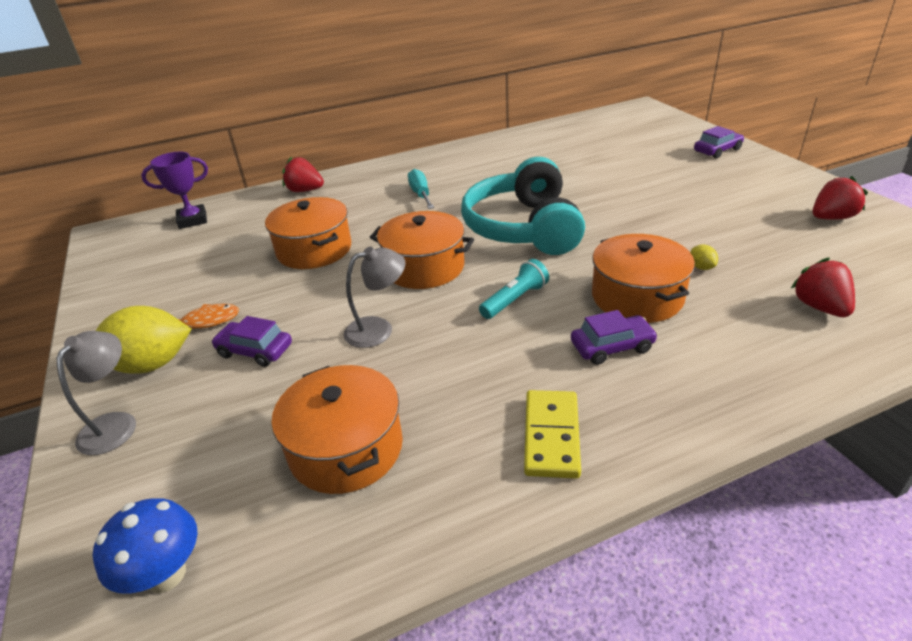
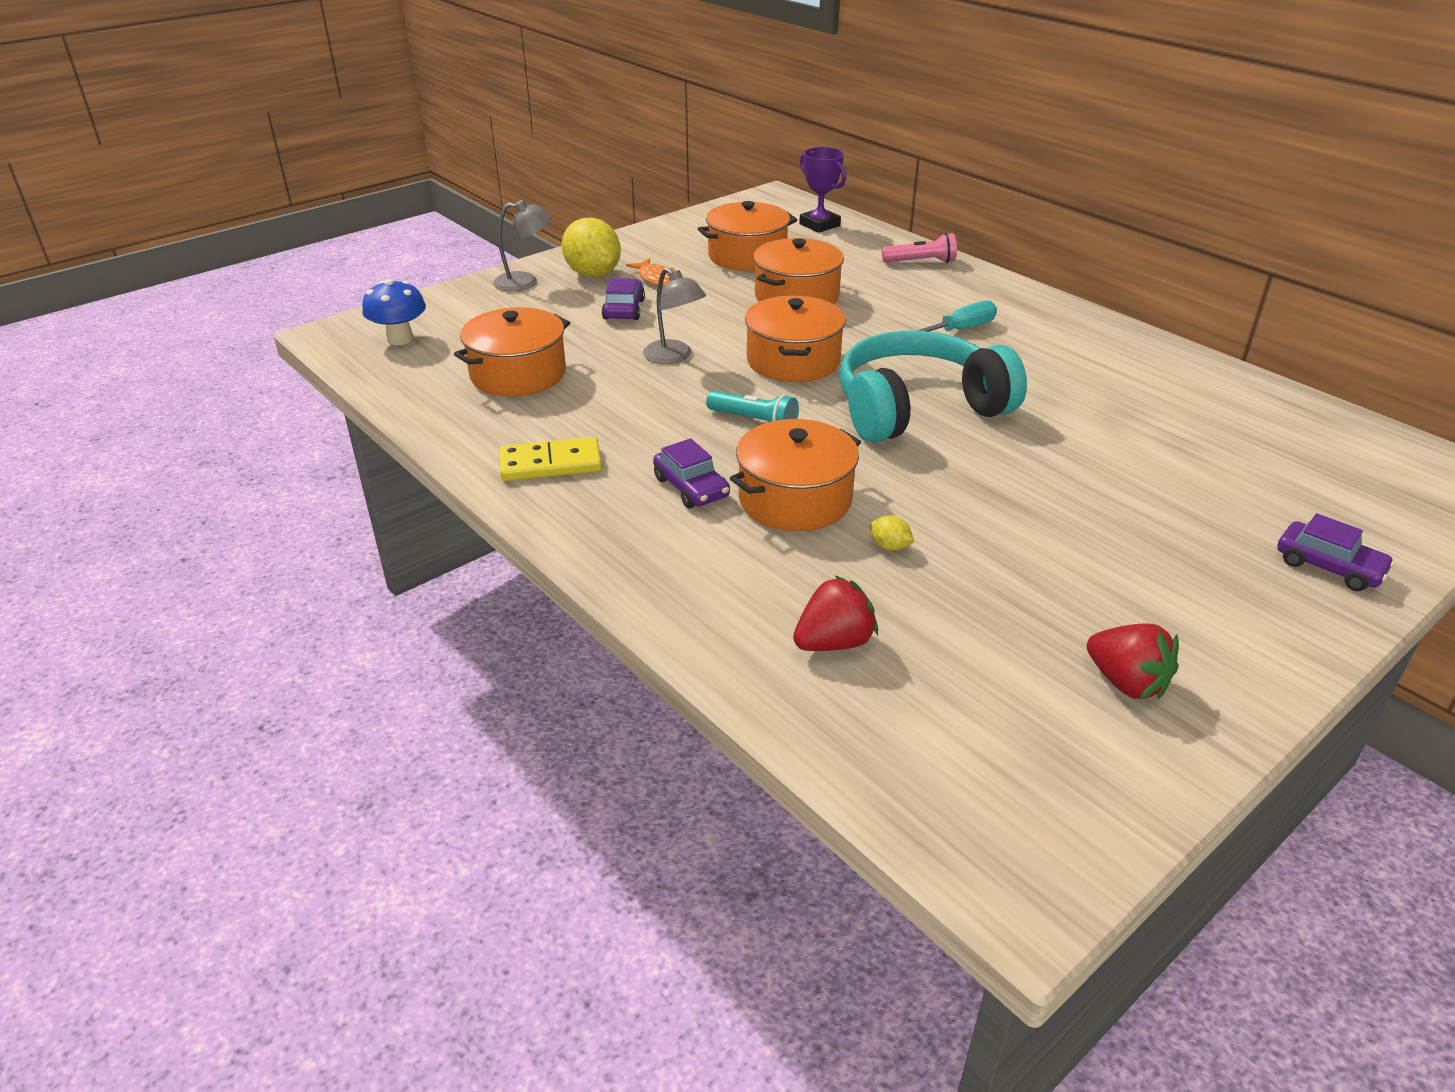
camera: 70 degrees right, 0 degrees up
(213, 263) = (747, 256): none -> orange pot
(305, 190) = (921, 262): red strawberry -> pink flashlight
(701, 267) = (889, 546): yellow lemon -> yellow lemon turned 75 degrees clockwise

